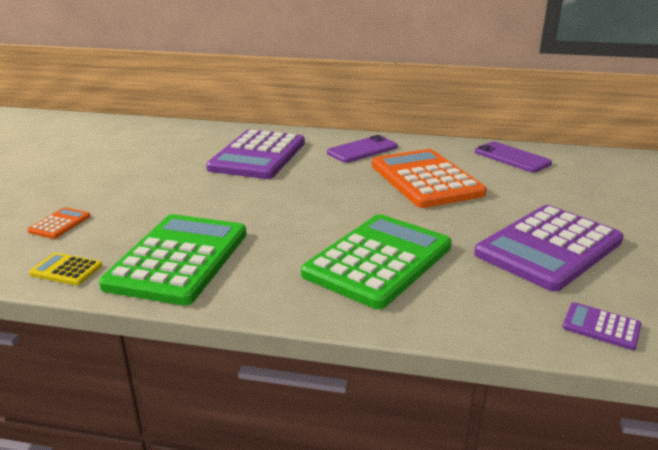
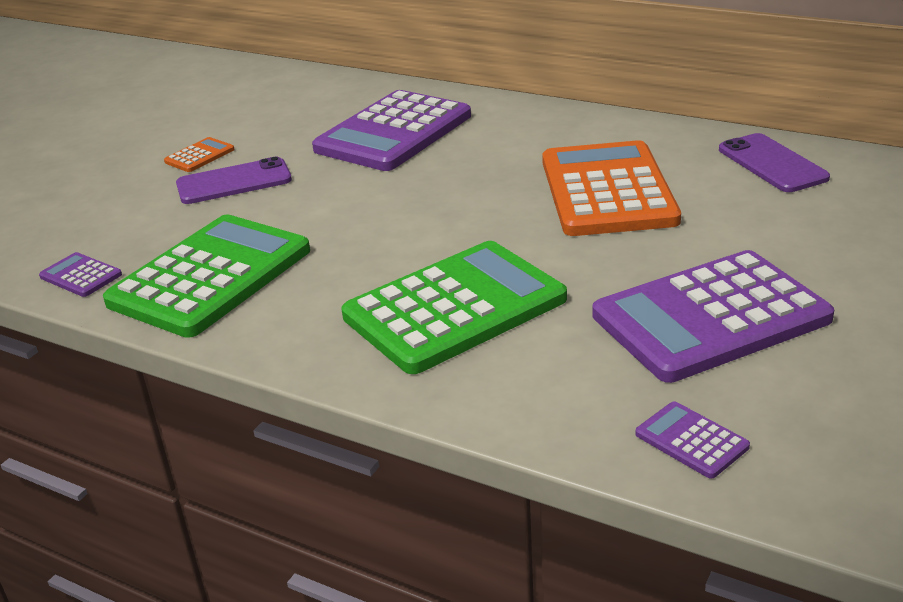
camera: 20 degrees right, 5 degrees up
(60, 224) = (101, 214): orange calculator -> orange calculator (199, 156)
(66, 270) = (81, 276): yellow calculator -> purple calculator
(362, 150) = (547, 133): purple phone -> purple phone (234, 182)

